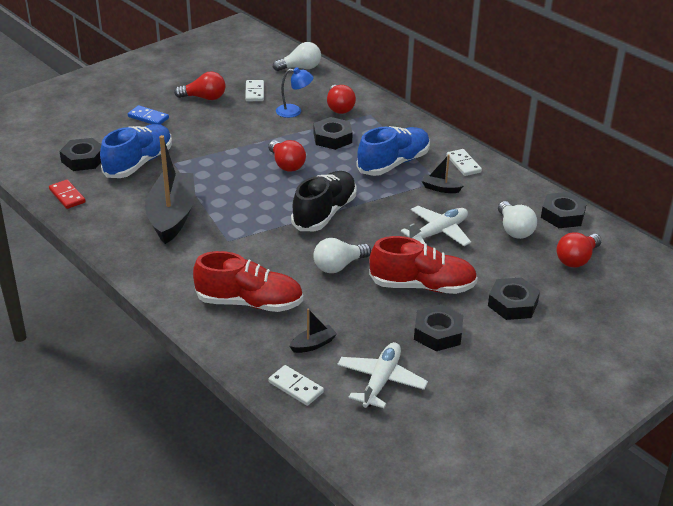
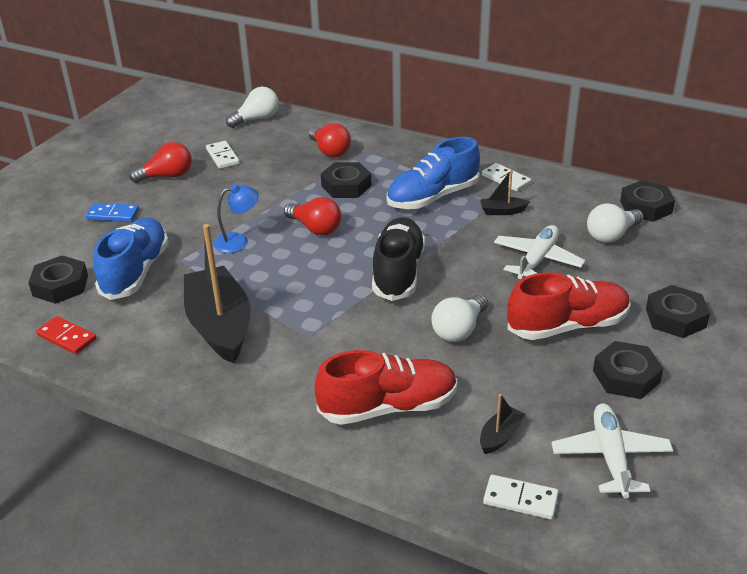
camera: 20 degrees left, 0 degrees up
(294, 111) = (282, 167): blue lamp -> blue lamp (238, 241)
(393, 163) = (433, 197): blue shoe -> blue shoe turned 150 degrees counterclockwise
(514, 230) = (611, 235): white light bulb -> white light bulb turned 90 degrees clockwise
(576, 259) = (697, 249): red light bulb -> none

